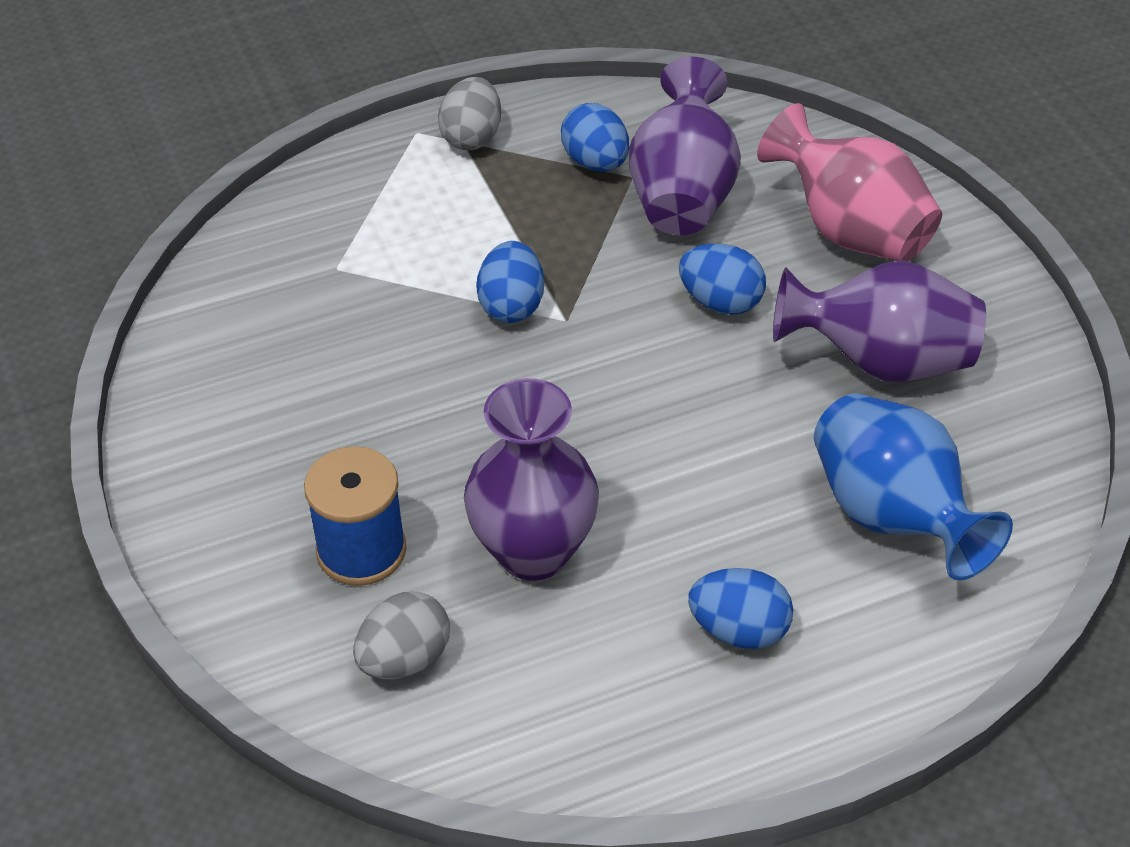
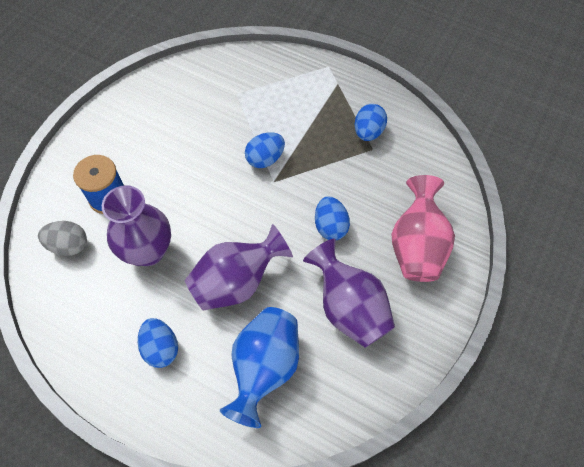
camera: 50 degrees right, 15 degrees up
(472, 137) = (342, 84): grey egg -> none
(683, 194) = (379, 173): purple vase -> purple vase (237, 282)

